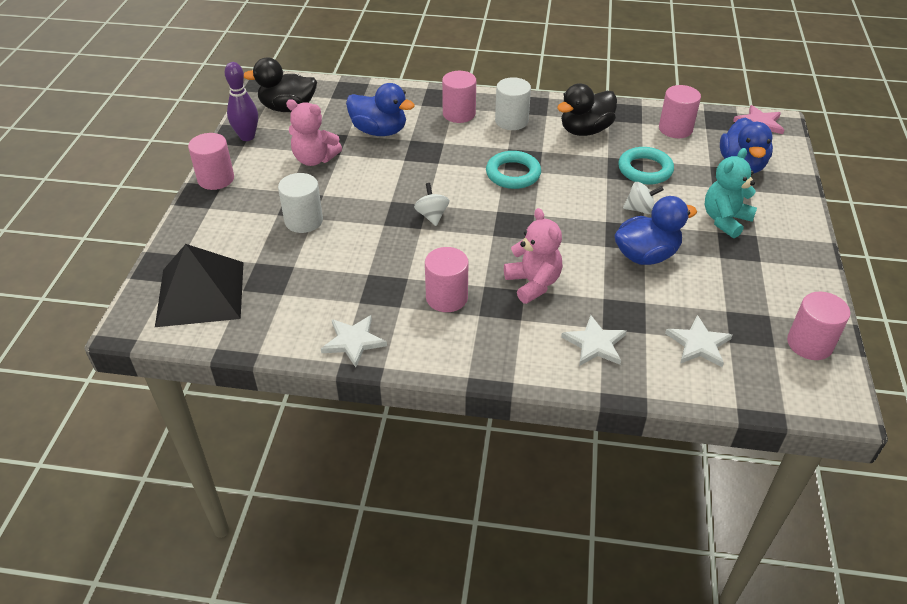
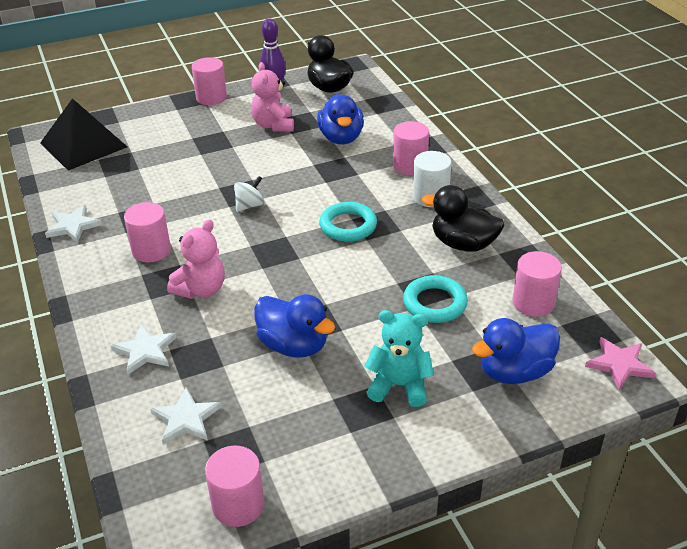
camera: 60 degrees right, 5 degrees down
(304, 221) = (193, 151): white cylinder -> none
(640, 209) = (364, 320): white spinning top -> none

